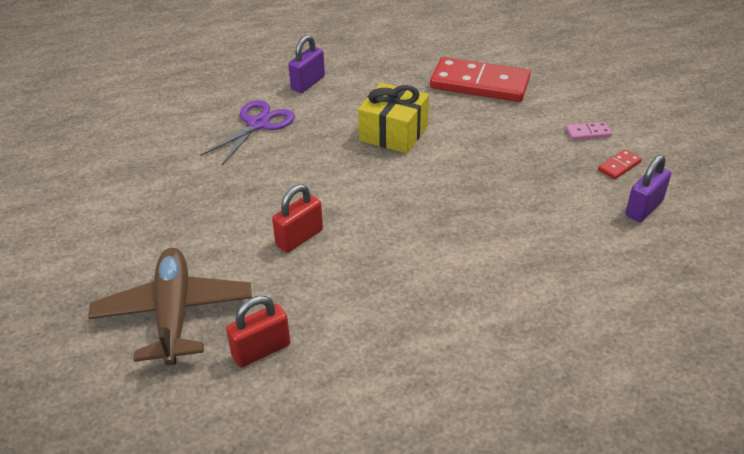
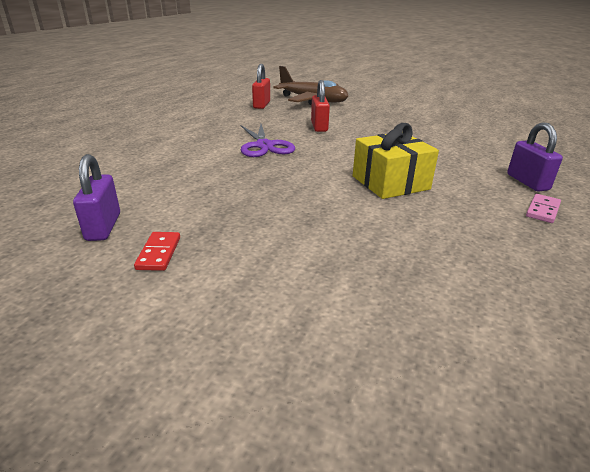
camera: 130 degrees right, 10 degrees down
(258, 124) = (468, 149): purple scissors -> purple scissors (264, 146)
(479, 84) = (432, 264): red domino -> none
(588, 133) = (232, 273): pink domino -> pink domino (542, 210)

